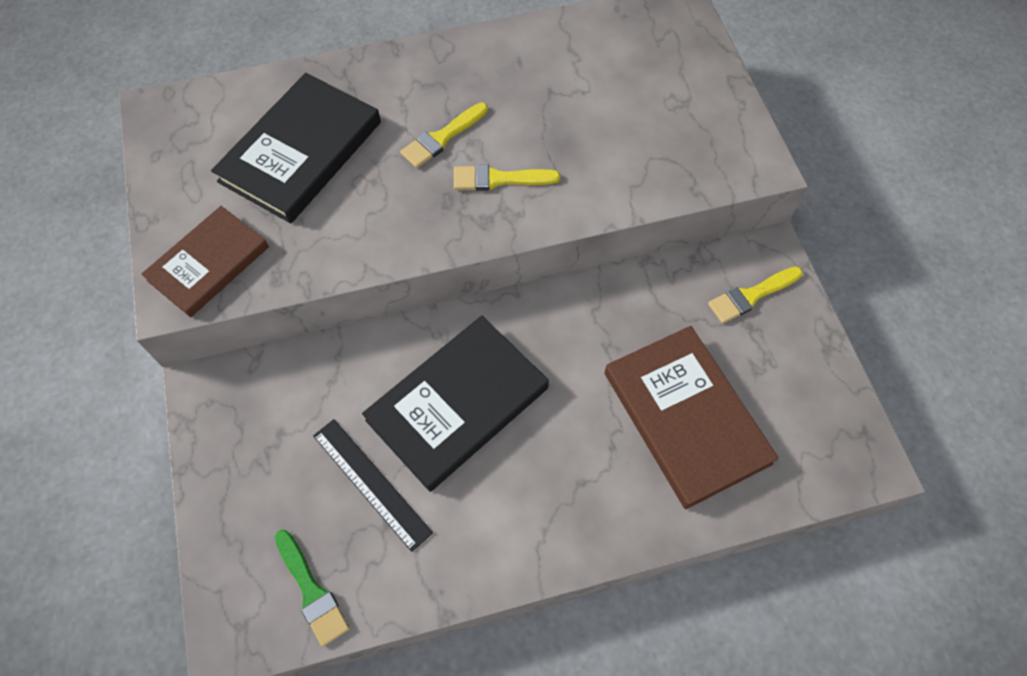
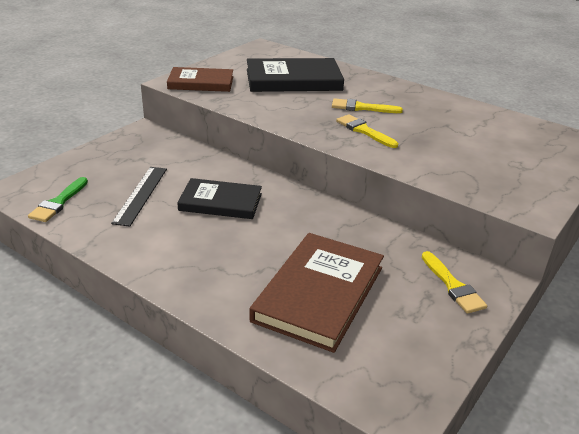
camera: 50 degrees right, 30 degrees down
(457, 404) = (220, 202): black book -> black book, size x0.66
(751, 295) = (453, 285): yellow brush -> yellow brush turned 135 degrees counterclockwise

